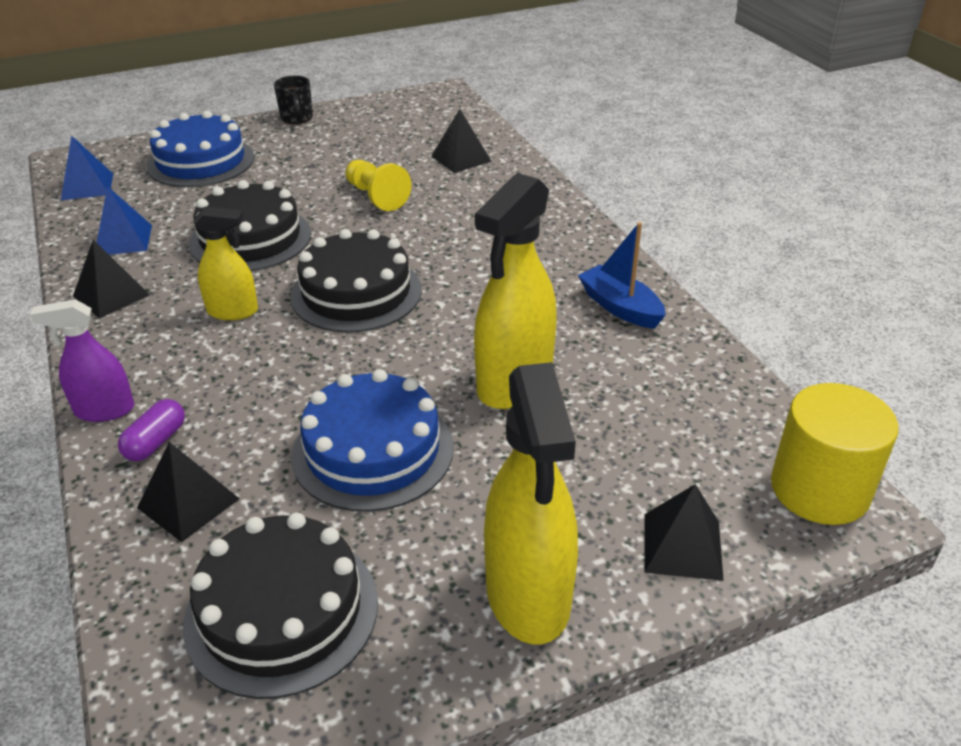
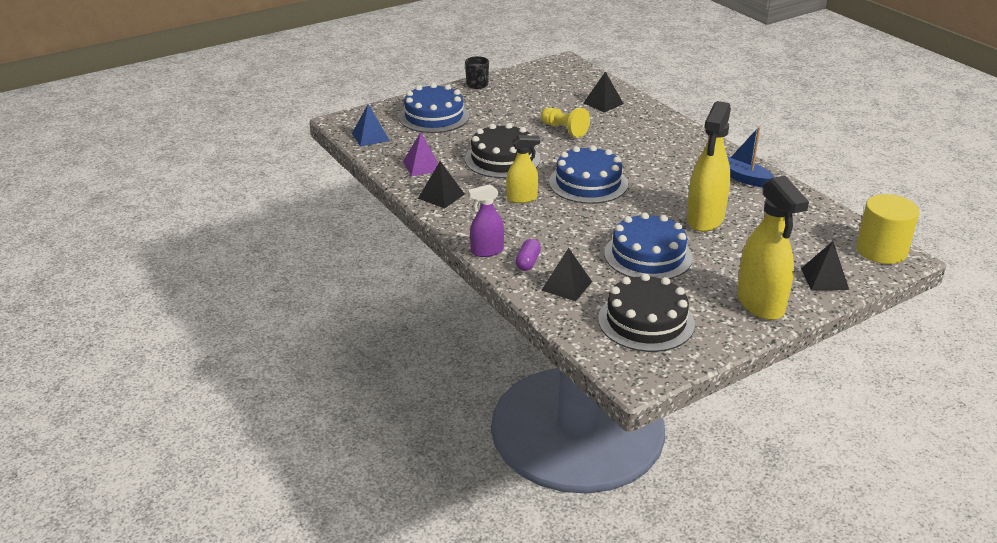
camera: 10 degrees left, 5 degrees down
(123, 240) = (422, 166): blue pyramid -> purple pyramid
(356, 293) = (588, 183): black cake -> blue cake

